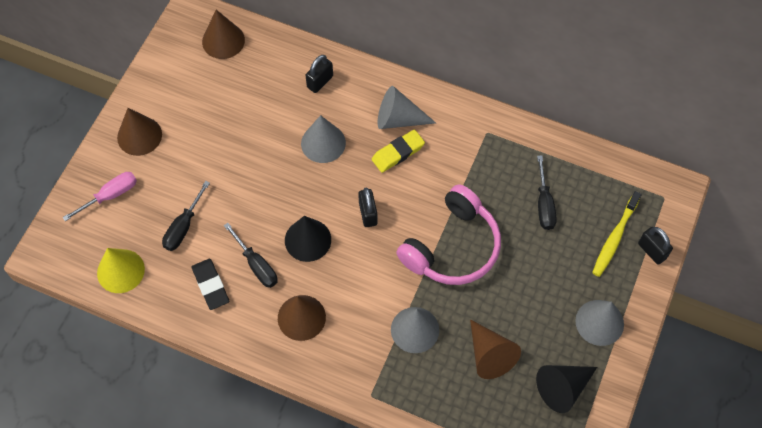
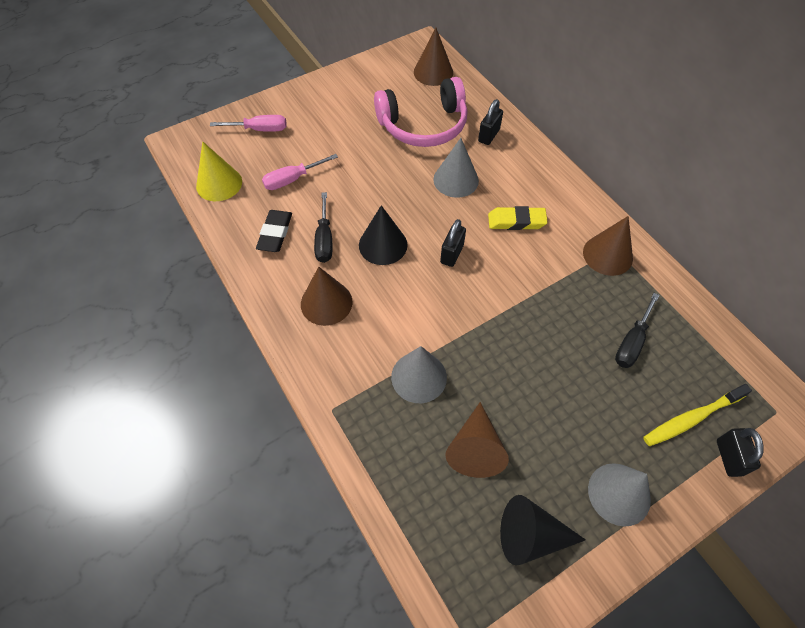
camera: 35 degrees right, 5 degrees down
(139, 136) = (316, 102): brown cone -> brown cone (607, 255)
(183, 226) = (293, 179): black screwdriver -> pink screwdriver
(320, 82) = (489, 135): black padlock -> black padlock turned 45 degrees counterclockwise
(398, 119) = (537, 196): grey cone -> none
(452, 247) = (510, 326): pink headphones -> pink headphones (423, 125)

